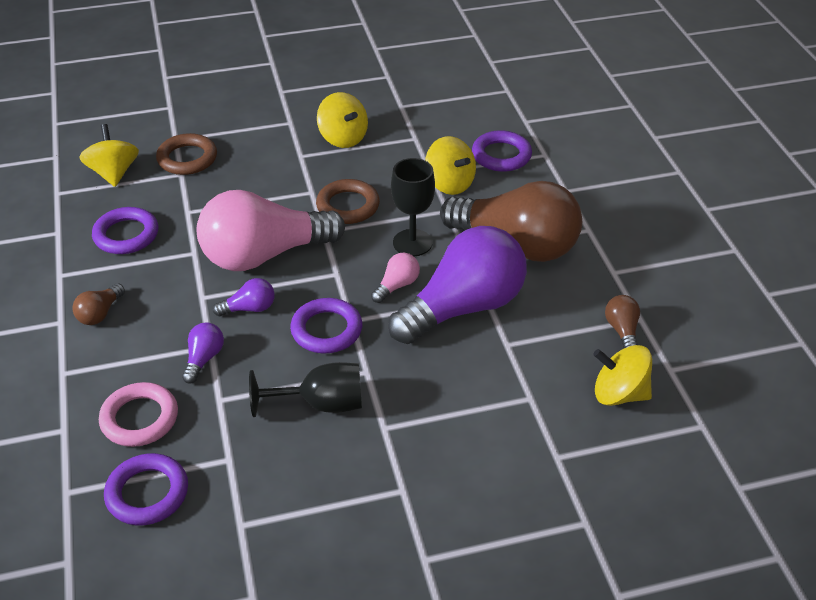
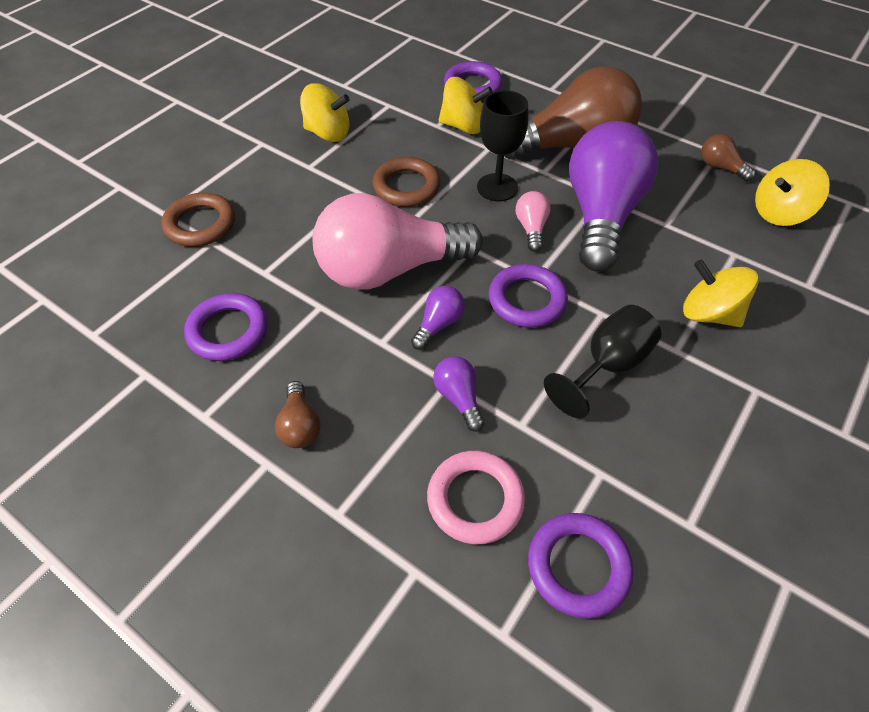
camera: 40 degrees left, 10 degrees up
(114, 173) = (136, 279): yellow spinning top -> yellow spinning top (709, 313)
(264, 255) = (389, 269): pink light bulb -> pink light bulb turned 45 degrees clockwise

